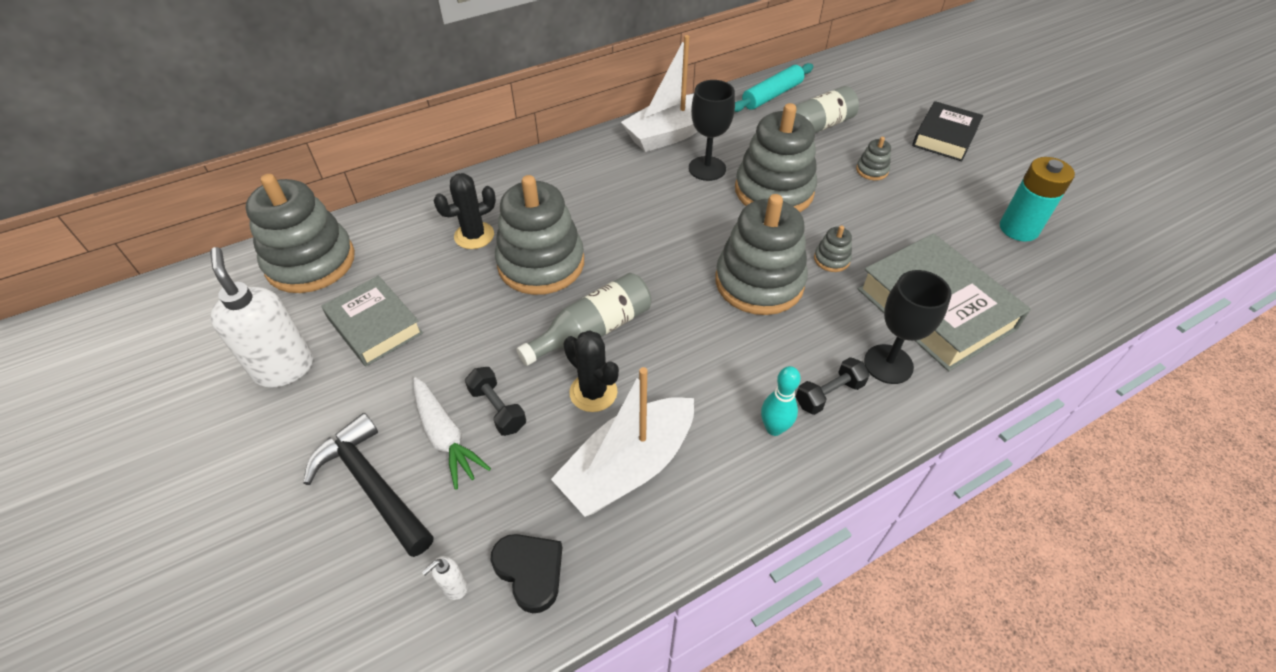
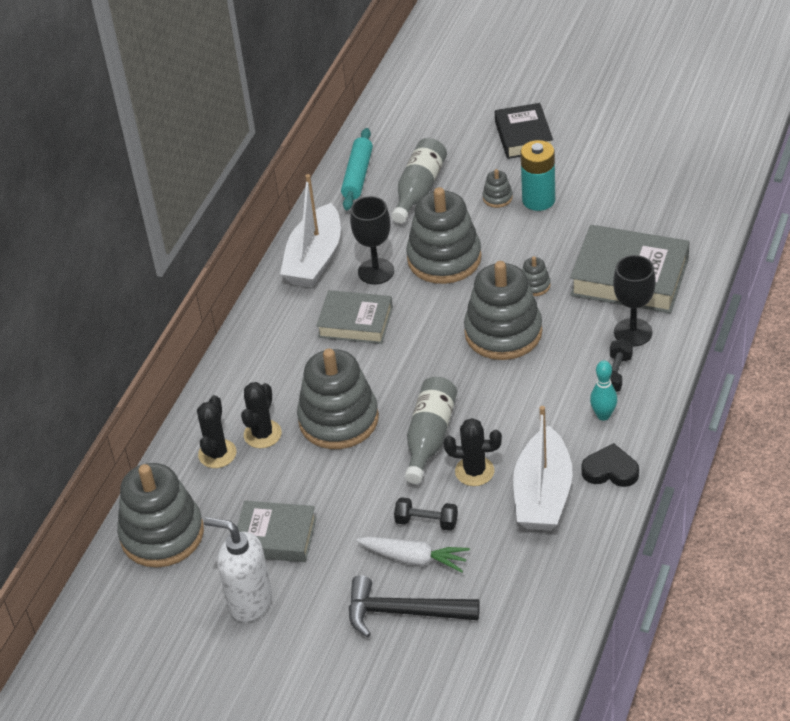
camera: 35 degrees left, 5 degrees down
(426, 228) = (217, 454): none -> black cactus
(454, 587) = (516, 617): white soap dispenser -> none
(530, 571) = (549, 580): black heart -> black heart (610, 470)
(646, 196) = (355, 322): none -> grey book
(1018, 229) = (634, 184): turquoise battery -> turquoise battery (538, 200)

